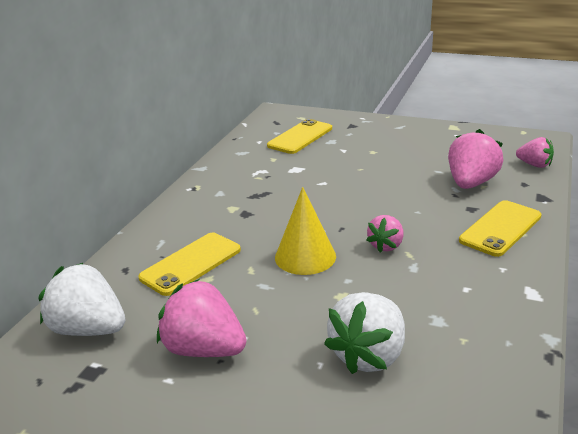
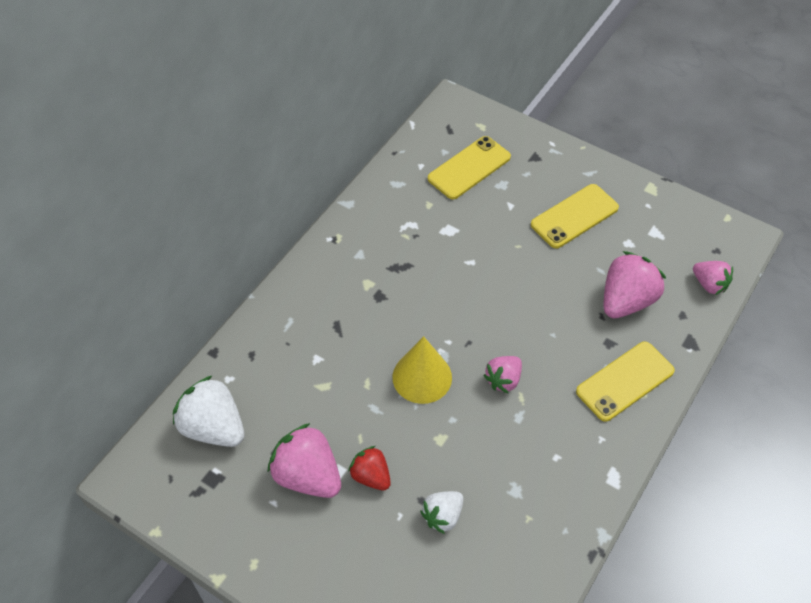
camera: 10 degrees right, 25 degrees up
(191, 264) = (313, 361): yellow phone -> yellow phone (574, 216)
(276, 337) = (371, 476): none -> red strawberry
(369, 355) = (442, 516): white strawberry -> white strawberry, size x0.59

